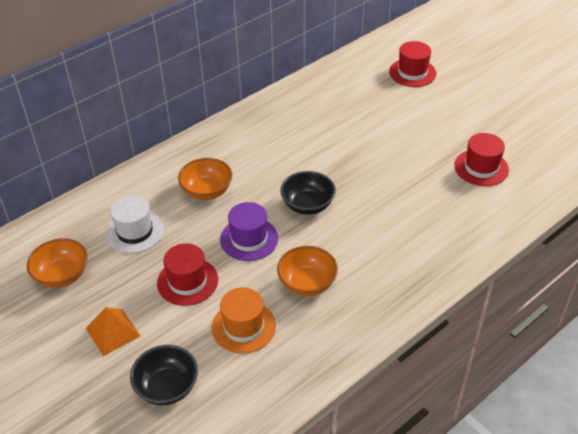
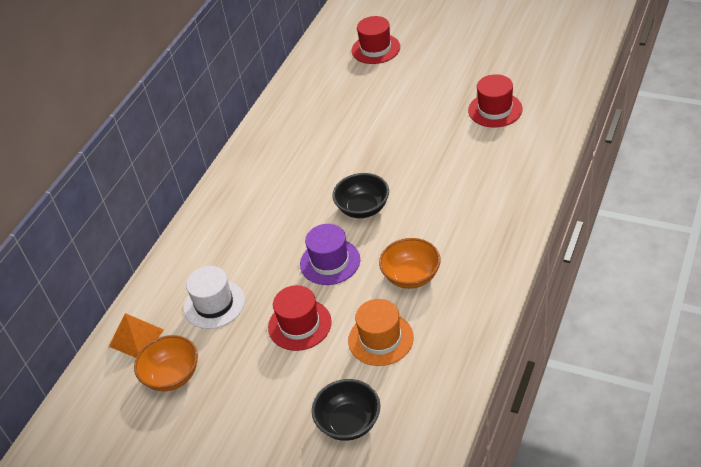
camera: 20 degrees left, 0 degrees up
(113, 332) = (261, 401): orange pyramid -> orange pyramid (136, 338)
(207, 191) = (258, 237): orange bowl -> none

